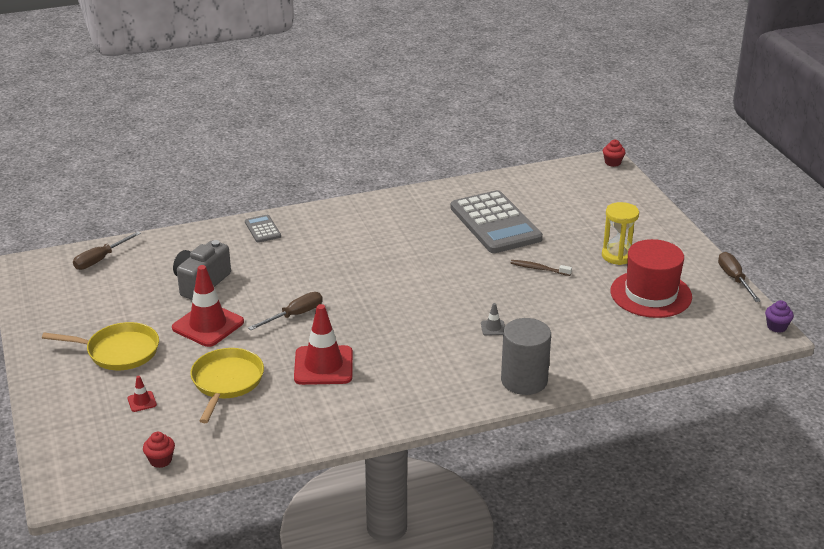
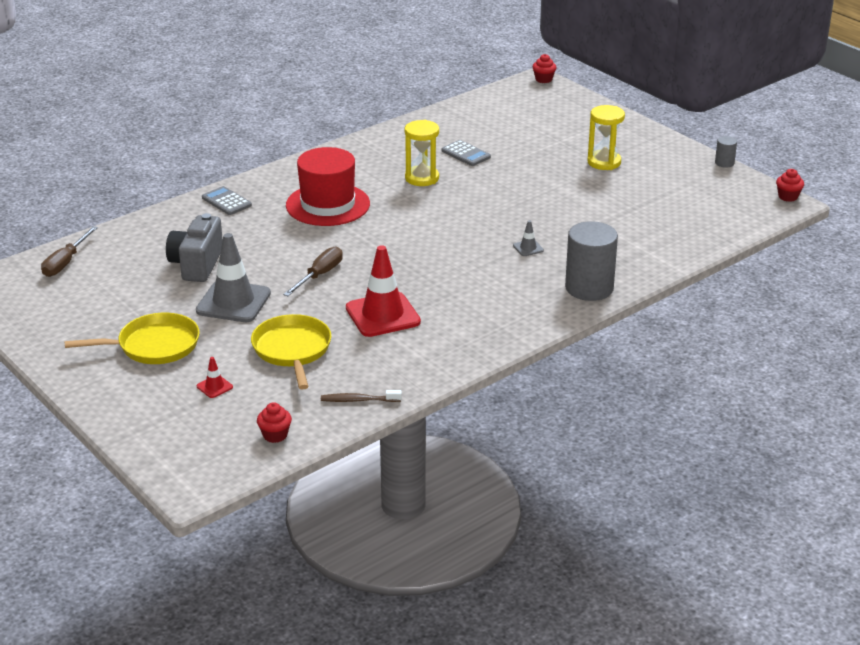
camera: 20 degrees left, 0 degrees up
(208, 325) = (233, 302): red traffic cone -> grey traffic cone
(441, 239) = (422, 178): none -> yellow hourglass
(495, 223) = (466, 154): grey calculator -> grey calculator, size x0.44
(538, 269) = (536, 187): brown toothbrush -> brown toothbrush (358, 400)
(651, 294) = (657, 190): red hat -> red hat (328, 205)
(734, 279) = (724, 163): brown screwdriver -> grey cylinder
(776, 327) = (788, 197): purple cupcake -> red cupcake

